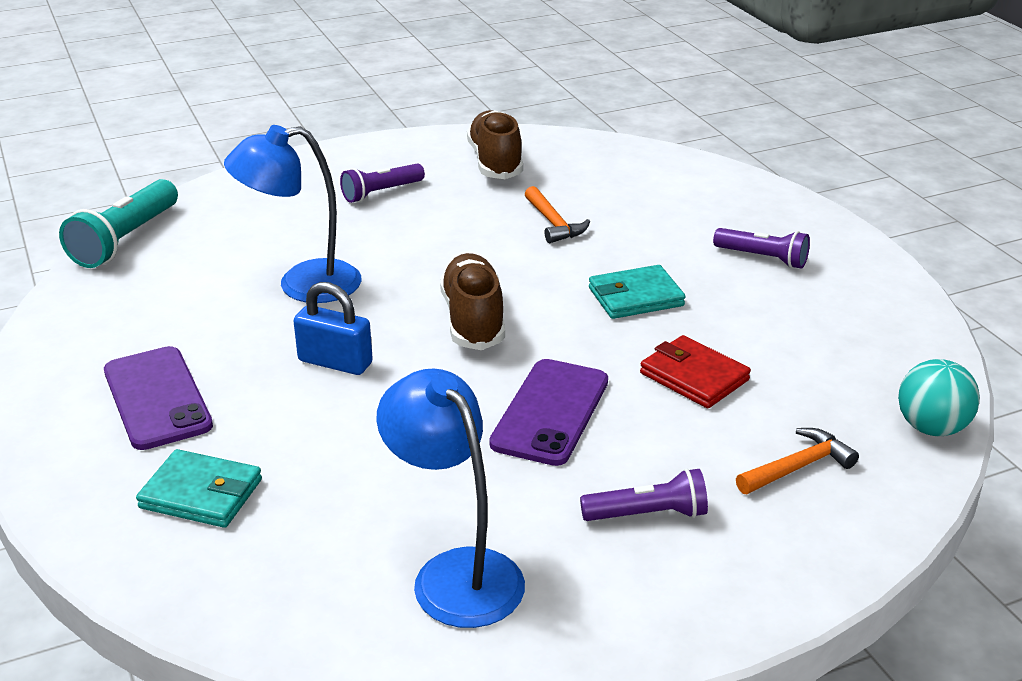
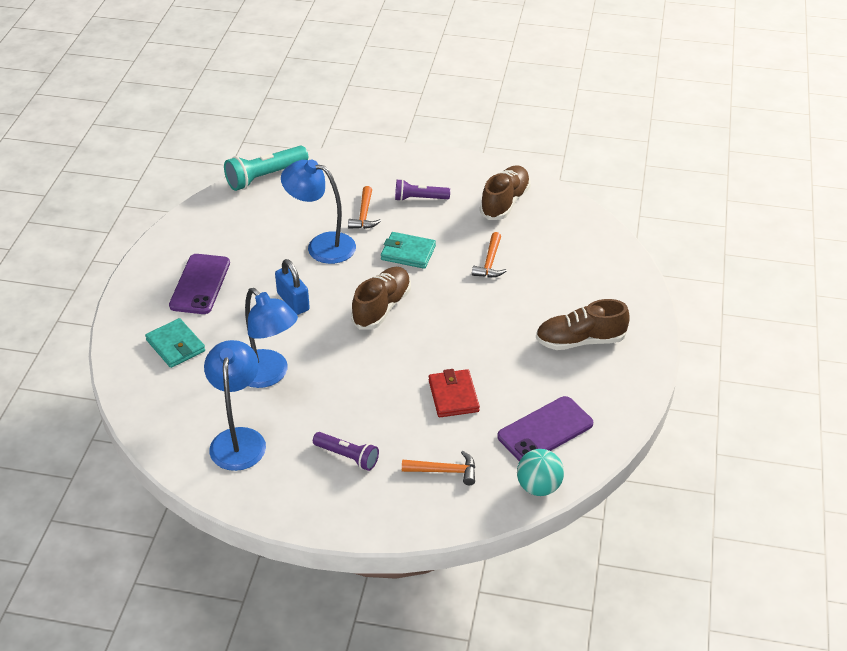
camera: 35 degrees right, 10 degrees up
(324, 232) = (364, 214): none -> orange hammer
(404, 466) = (268, 375): none -> blue lamp
(550, 412) = (362, 380): purple phone -> purple phone (545, 430)
(635, 297) = (479, 333): turquoise wallet -> turquoise wallet (408, 253)
(763, 258) = (580, 341): purple flashlight -> brown shoe

